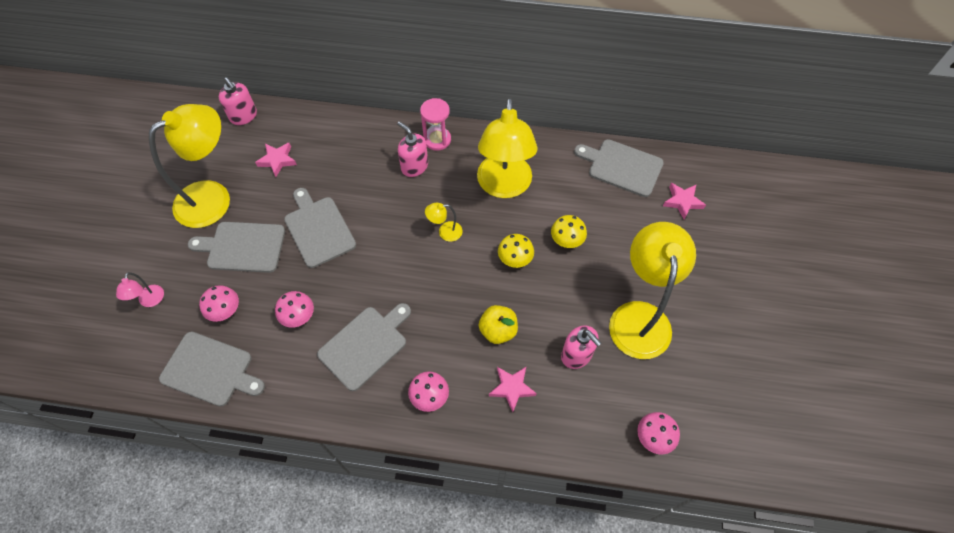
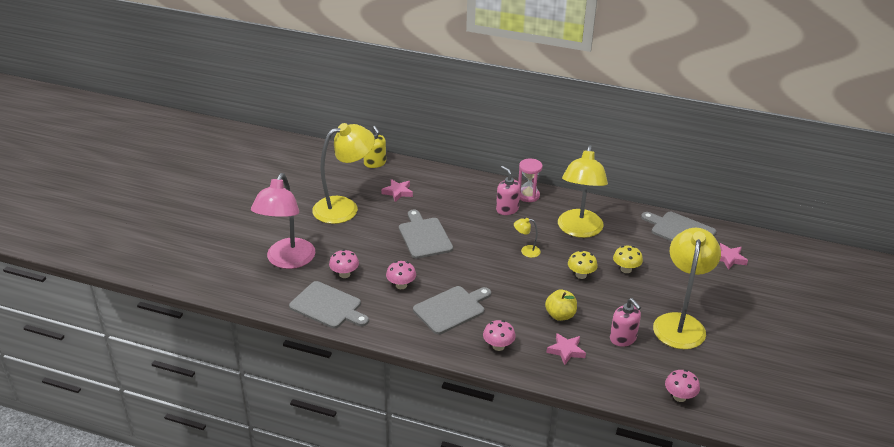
camera: 10 degrees right, 25 degrees down
(150, 301) = (287, 261): pink lamp -> pink lamp, size x2.44
(243, 116) = (375, 163): pink soap dispenser -> yellow soap dispenser
(243, 247) = (363, 239): grey cutting board -> none

